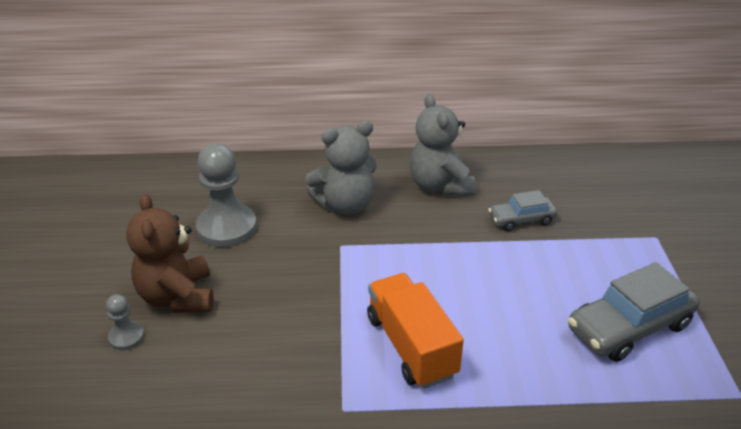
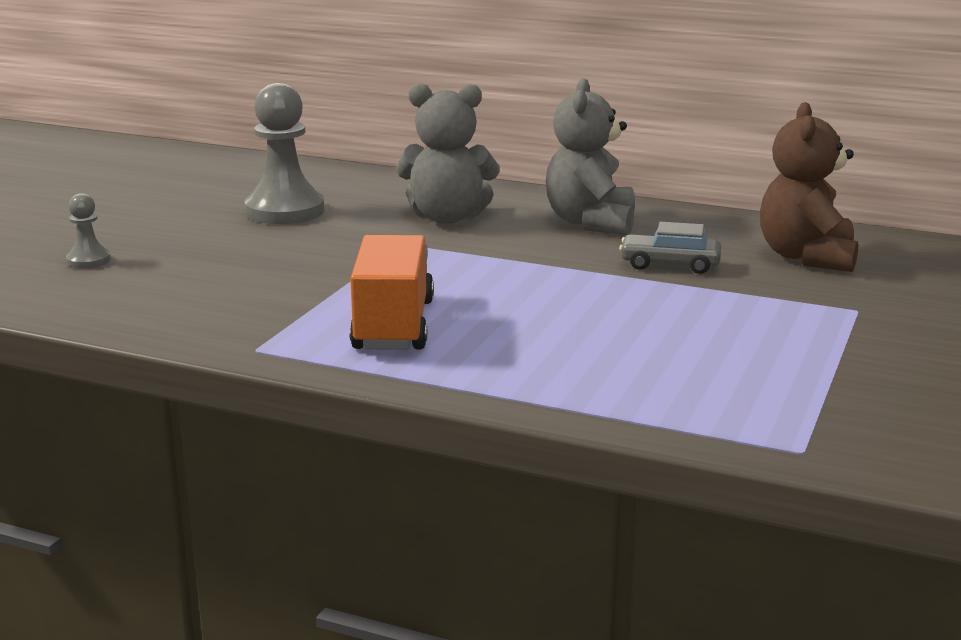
camera: 25 degrees right, 15 degrees down
(177, 297) = (173, 245): brown teddy bear -> brown teddy bear (806, 257)
(629, 327) = (709, 368): grey car -> none

